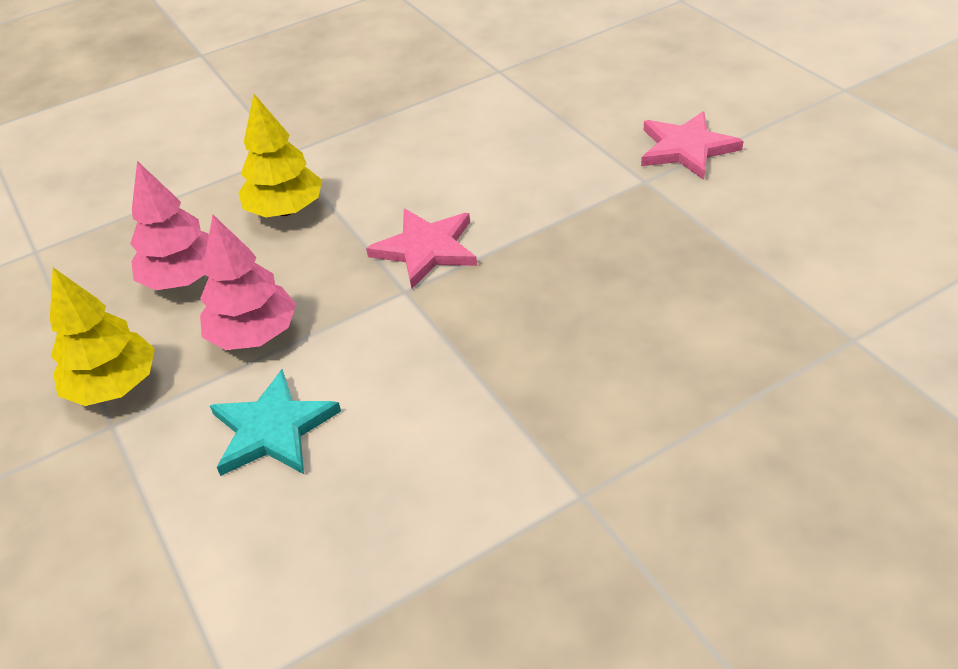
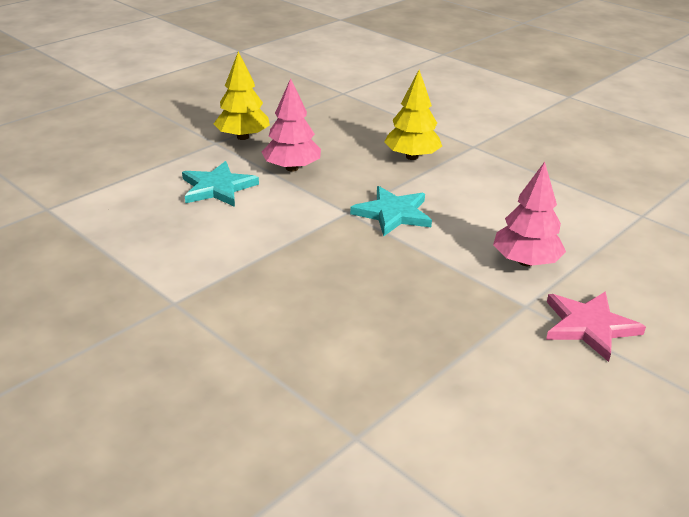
camera: 70 degrees right, 10 degrees down
(183, 279) = (333, 138): pink tree -> pink tree (525, 262)
(426, 249) = (393, 214): pink star -> turquoise star

